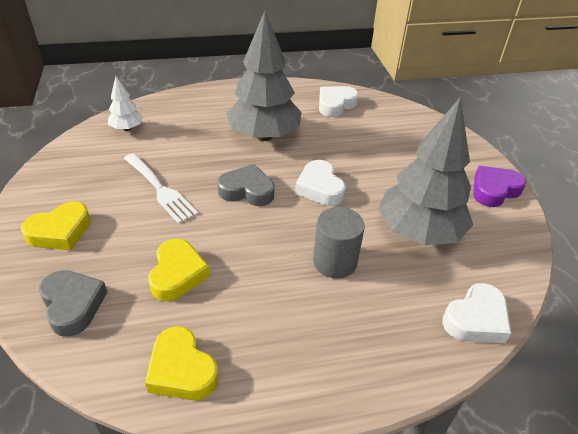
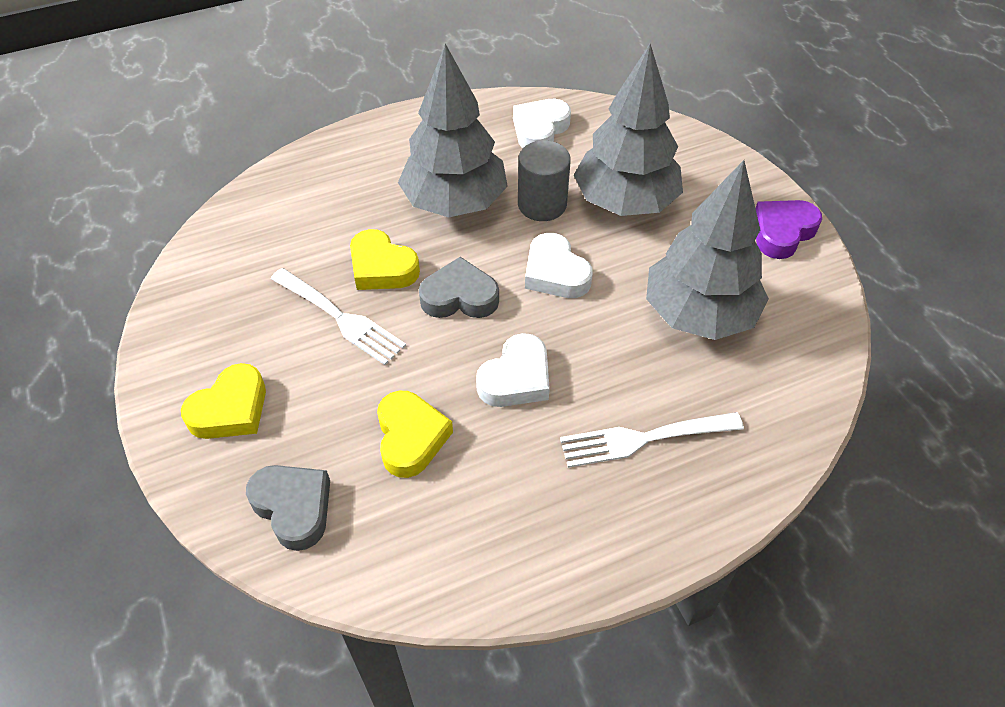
camera: 10 degrees left, 10 degrees up
(127, 128) = (254, 227): white tree -> none
(182, 370) = (461, 560): yellow heart -> yellow heart (382, 267)
(335, 262) = (604, 379): grey cylinder -> grey cylinder (542, 204)
(353, 309) = (643, 439): none -> white fork
(382, 154) = (625, 202): none -> grey tree
(476, 319) = (790, 421): white heart -> white heart (516, 378)

